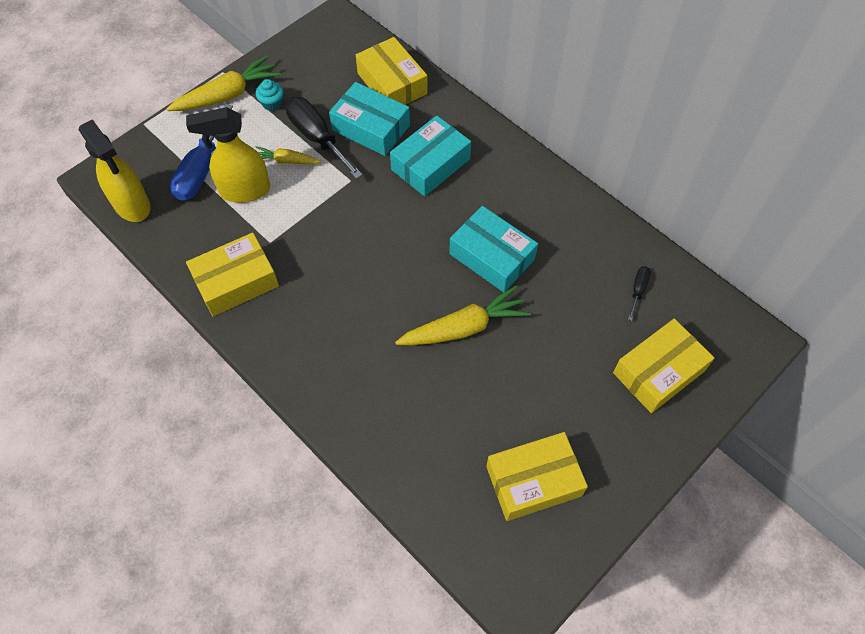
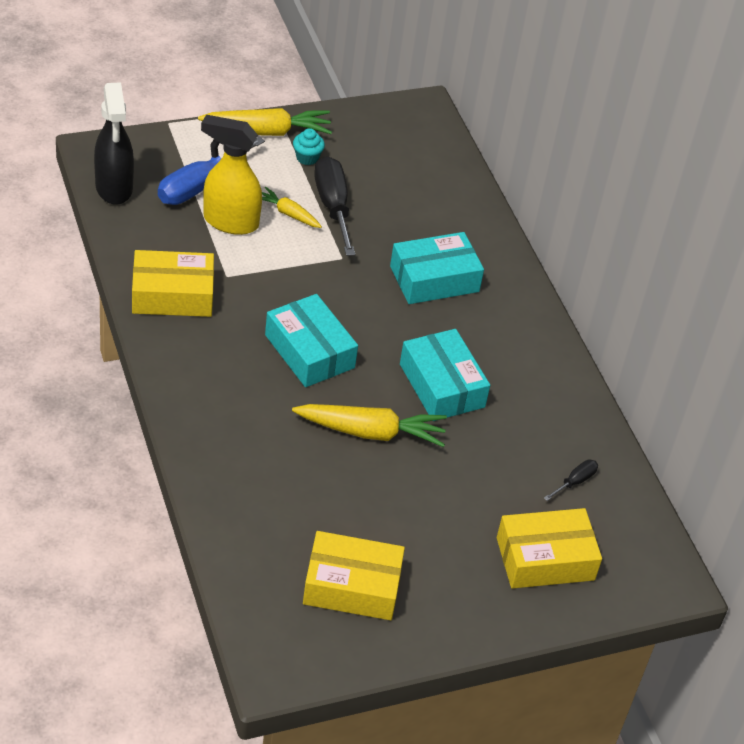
camera: 20 degrees right, 15 degrees down
(132, 205) = (114, 188): yellow spray bottle -> black spray bottle
(371, 128) = (394, 221): turquoise box -> turquoise box (309, 351)
(392, 83) = (443, 191): yellow box -> none

